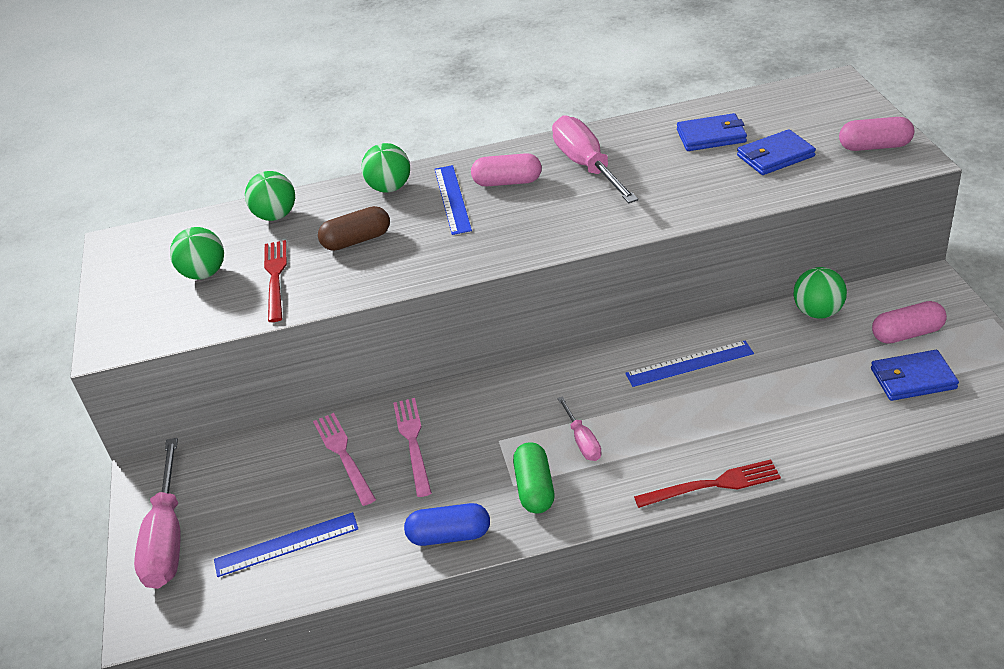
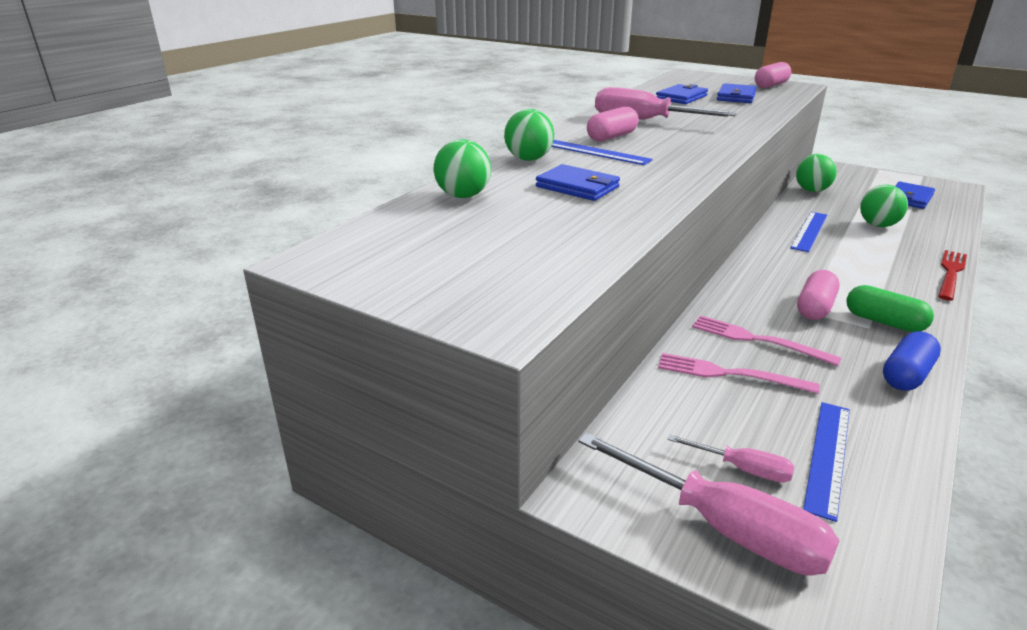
camera: 50 degrees left, 10 degrees down
(204, 273) = (483, 245): green ball -> green ball (878, 225)
(275, 277) = (563, 224): red fork -> none
(357, 240) = (577, 187): brown capsule -> blue wallet
(582, 441) = (848, 287): pink screwdriver -> pink screwdriver (743, 469)
(907, 334) = (866, 185): pink capsule -> pink capsule (815, 308)

